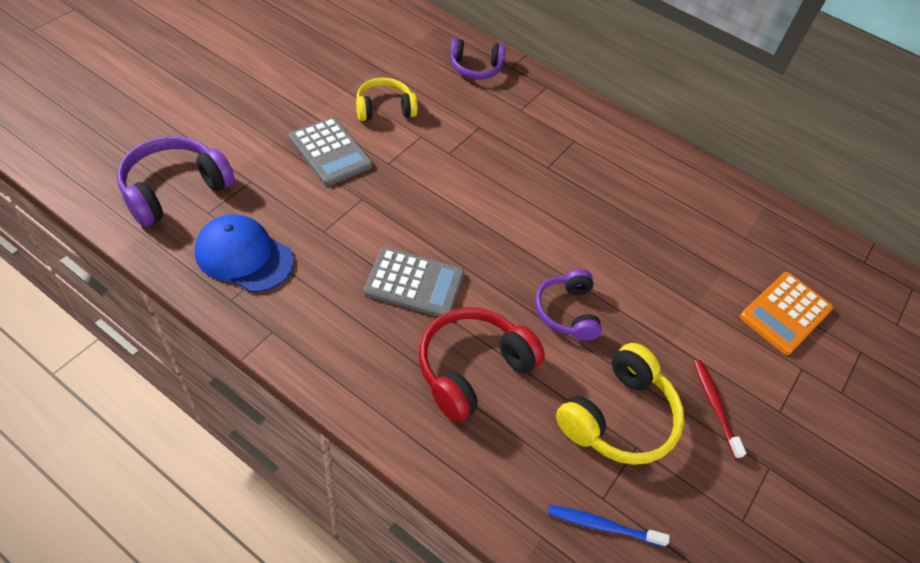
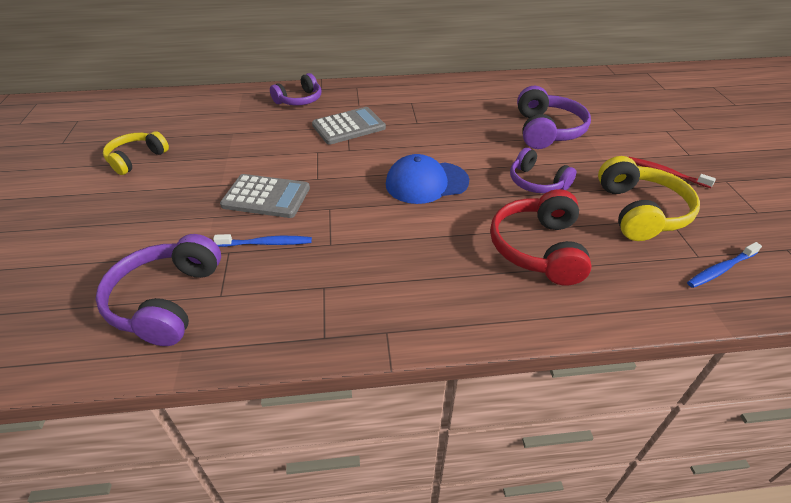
camera: 35 degrees left, 10 degrees down
(244, 256) = (292, 302): blue cap -> blue cap (426, 183)
(282, 194) = (266, 243): none -> blue toothbrush
(384, 108) = (270, 151): yellow headphones -> yellow headphones (136, 159)
(414, 283) = (435, 230): grey calculator -> grey calculator (348, 126)
(664, 269) = (546, 130): none -> purple headphones
(785, 313) = (623, 113): orange calculator -> none

